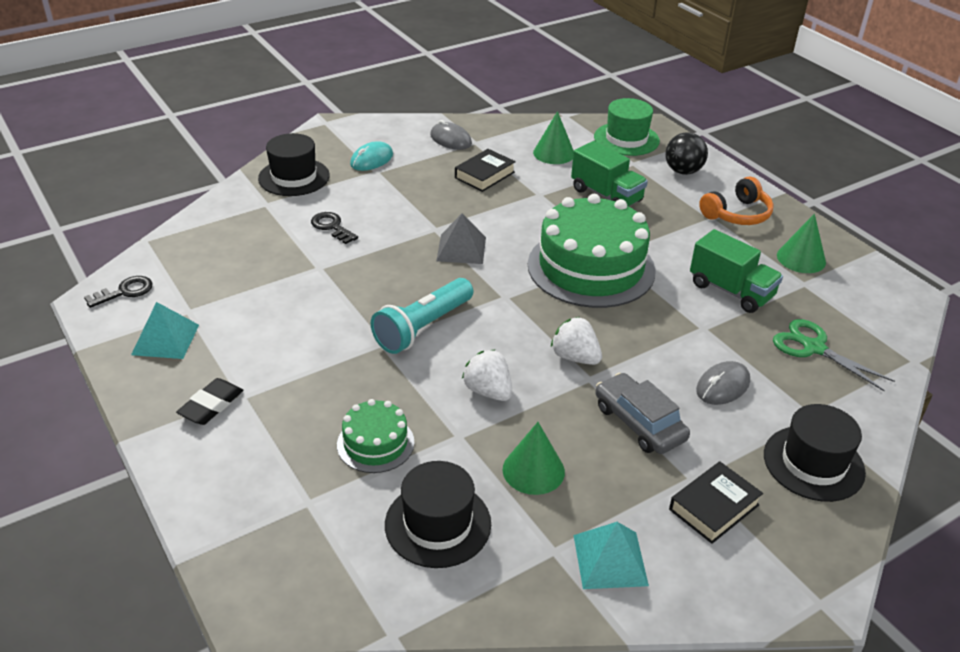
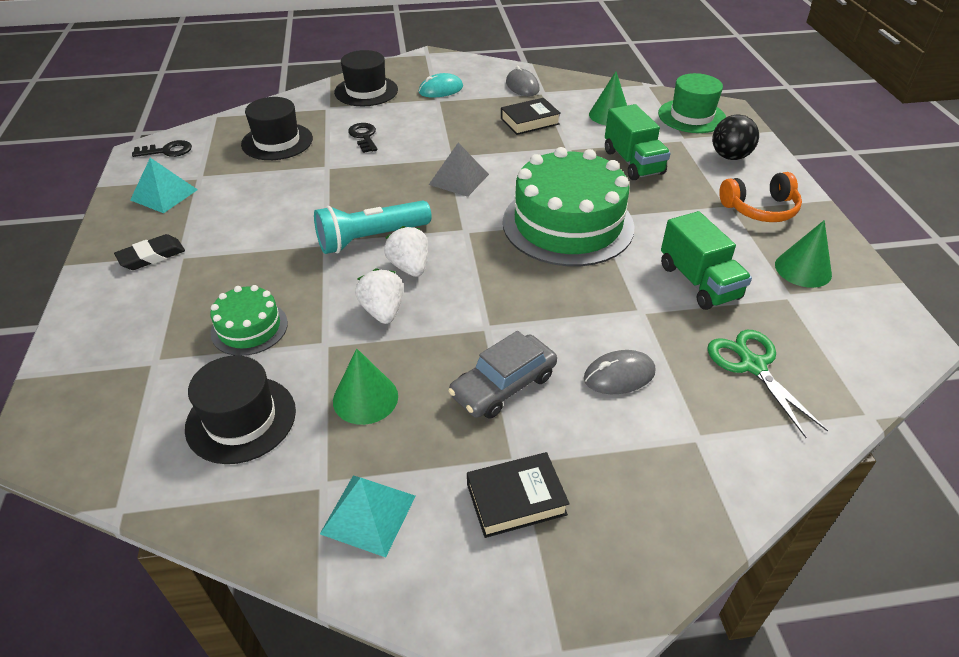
camera: 25 degrees right, 5 degrees up
(575, 357) = (488, 303): white strawberry -> white strawberry (409, 267)
(639, 423) = (503, 385): grey car -> grey car turned 120 degrees counterclockwise
(813, 463) = (663, 491): black hat -> black hat (277, 141)

